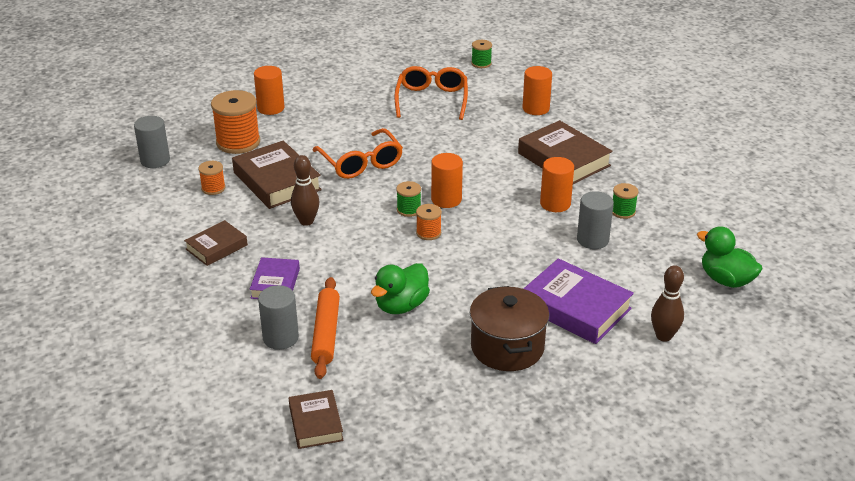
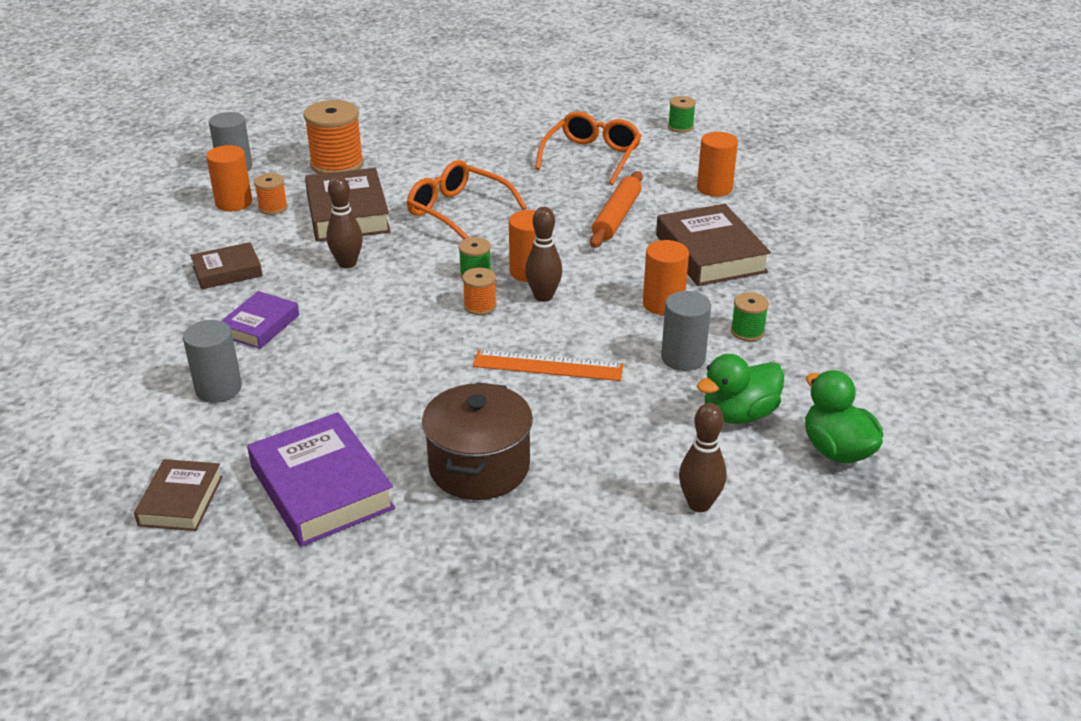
camera: 20 degrees right, 0 degrees up
(271, 108) = (400, 135): orange cylinder -> orange cylinder (234, 203)
(326, 333) = (273, 396): orange rolling pin -> orange rolling pin (616, 217)
(361, 163) = (457, 211): orange glasses -> orange glasses turned 135 degrees clockwise
(401, 306) = (385, 384): green duck -> green duck (739, 414)
(469, 216) = (543, 296): none -> brown bowling pin
(506, 266) = (548, 366): none -> orange ruler
(575, 308) = (601, 438): purple book -> purple book (321, 488)

